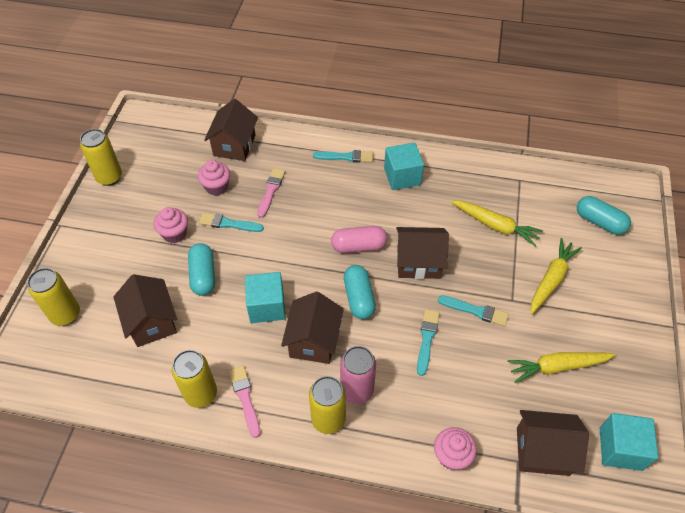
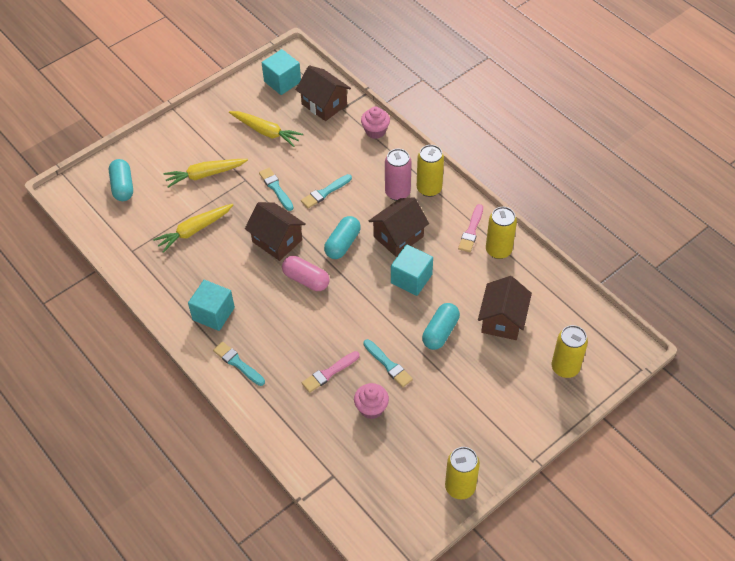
camera: 140 degrees left, 0 degrees up
(174, 234) = (438, 384): pink cupcake -> none
(234, 145) = (321, 445): brown house -> none
(495, 226) = (194, 230): yellow carrot -> yellow carrot turned 105 degrees counterclockwise

